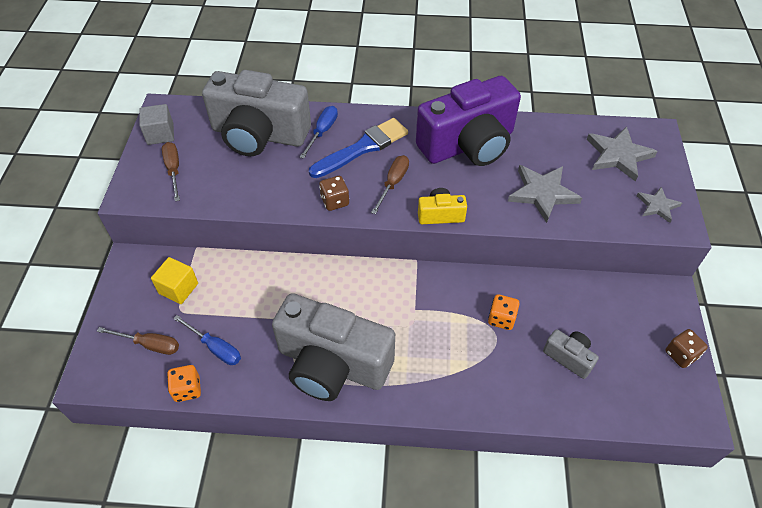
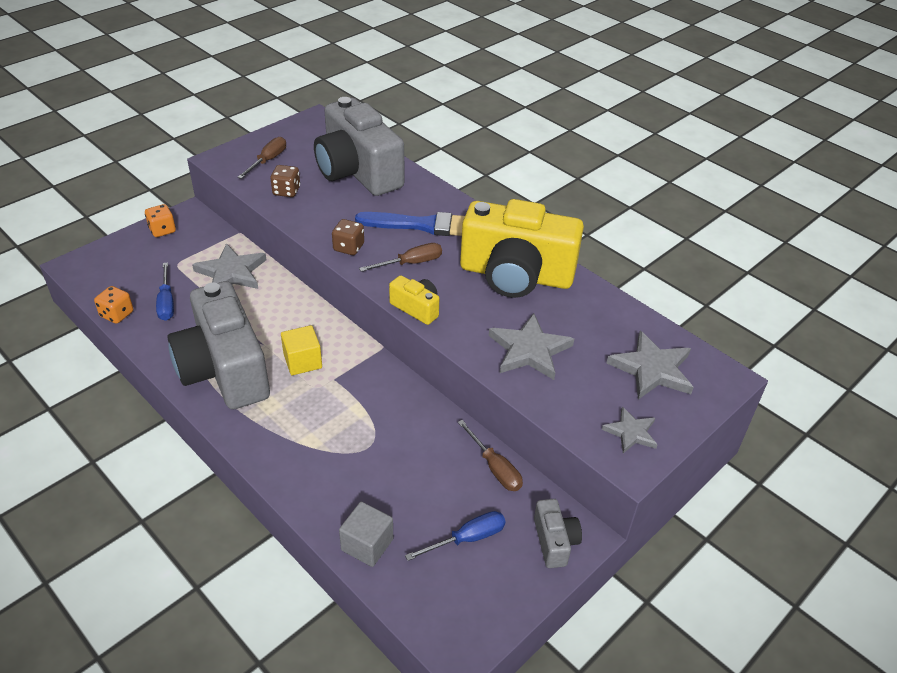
camera: 40 degrees right, 10 degrees down
(149, 344) = (132, 272): brown screwdriver -> brown screwdriver (495, 468)
(160, 134) = (291, 133): grey cube -> grey cube (367, 544)
(178, 288) = (194, 250): yellow cube -> yellow cube (303, 361)
(234, 285) = (231, 272): none -> grey star
(322, 132) = (407, 196): blue screwdriver -> blue screwdriver (467, 538)
(468, 145) = (516, 275): purple camera -> yellow camera
(501, 319) = (392, 436): orange dice -> orange dice (162, 230)
(569, 357) = (409, 507): grey camera -> grey camera (554, 541)
(681, 354) = (517, 588): brown dice -> brown dice (286, 191)

